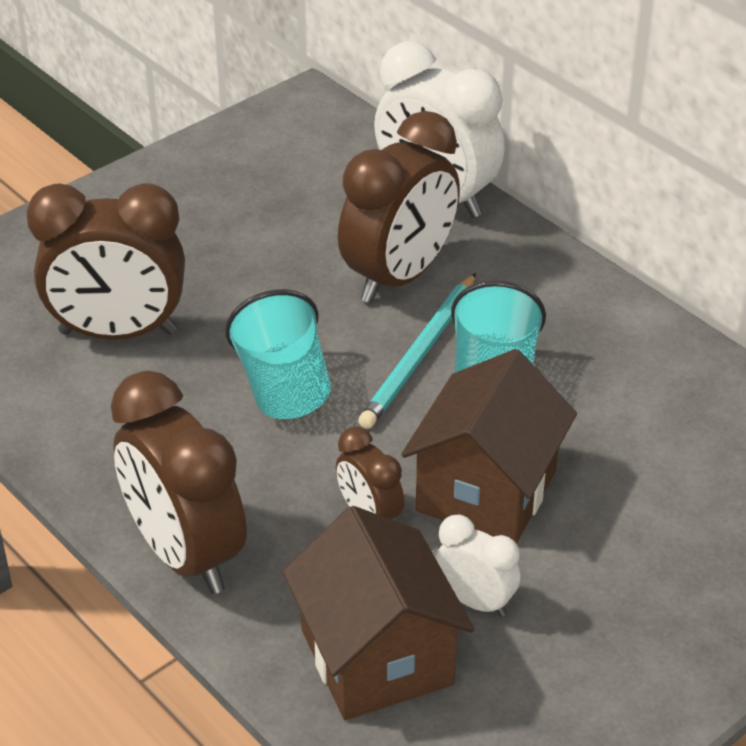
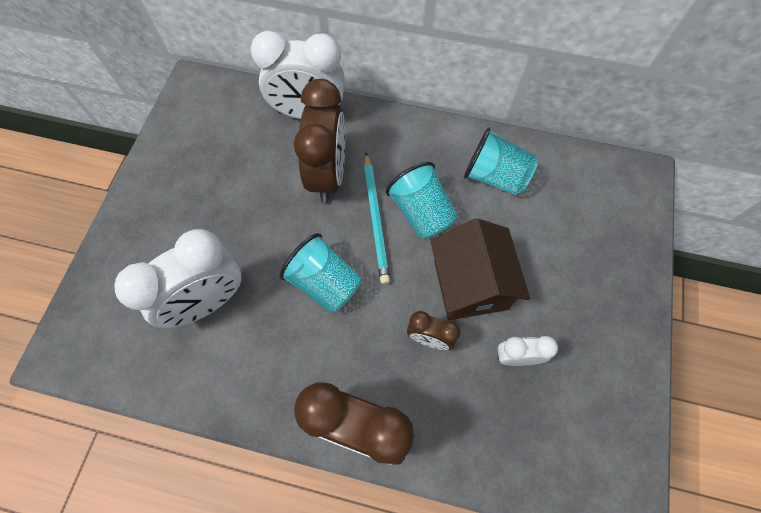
camera: 35 degrees left, 25 degrees up
(118, 332) = (208, 301): brown clock -> white clock
(376, 657) = (499, 425): brown house -> none
(649, 391) = (494, 176): none -> turquoise cup

